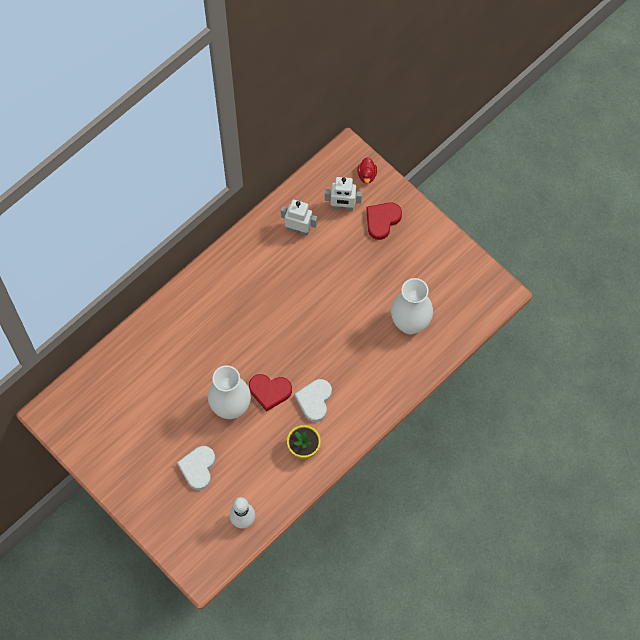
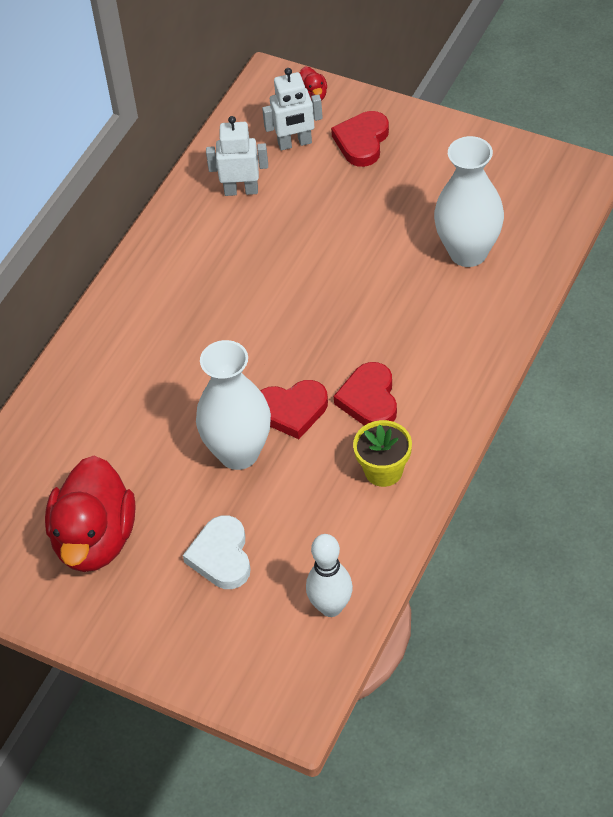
camera: 15 degrees left, 15 degrees down
(136, 432) = (95, 540): none -> red duck
(314, 401) = (369, 399): white heart -> red heart

